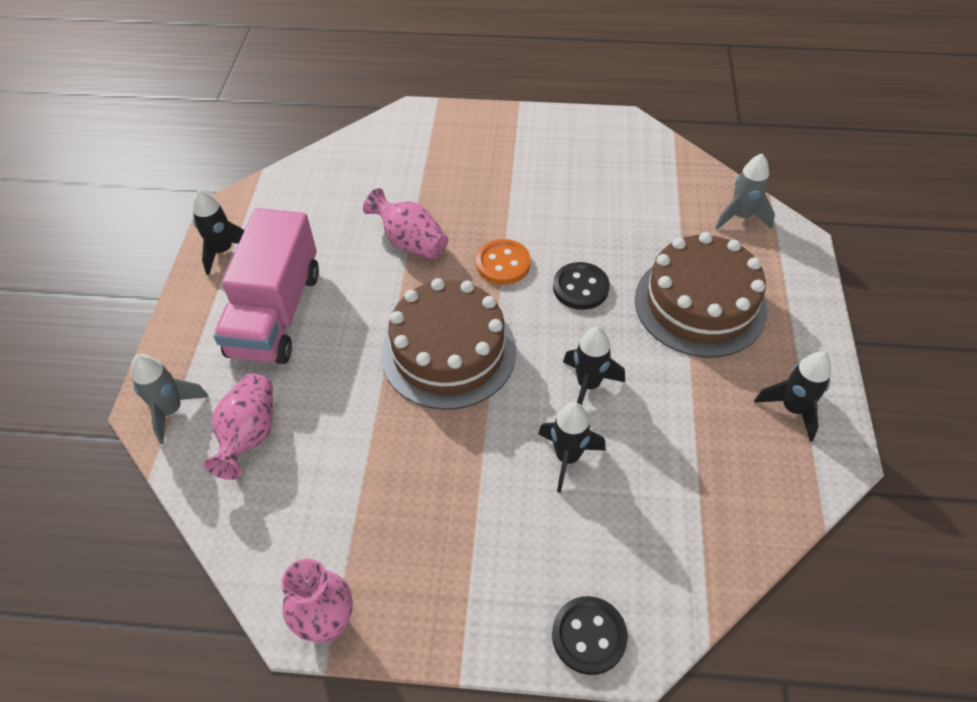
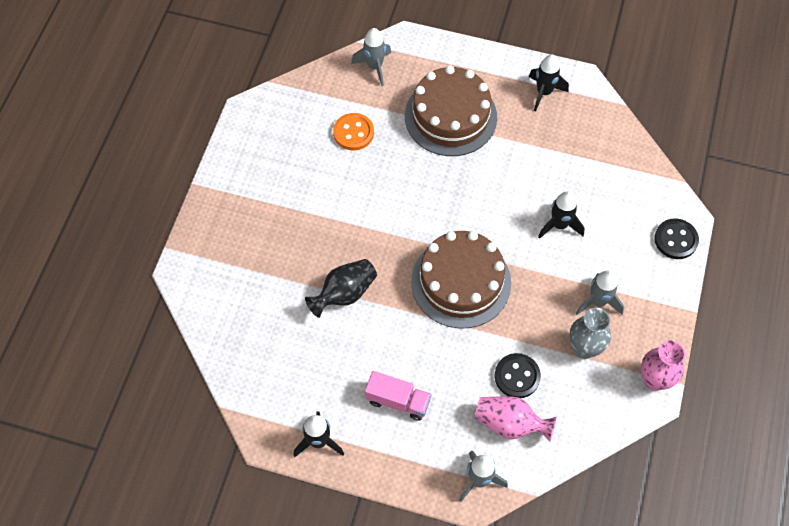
camera: 80 degrees left, 10 degrees up
(276, 313) = (398, 401): pink truck -> pink truck, size x0.53
(370, 514) = (584, 348): none -> grey vase
(410, 242) = (344, 293): pink vase -> black vase
(450, 525) = (598, 301): none -> grey rocket
(503, 263) = (383, 231): orange button -> orange button (353, 133)
(580, 288) = (419, 185): black button -> black button (517, 376)
(588, 385) = (505, 200): black rocket -> none

